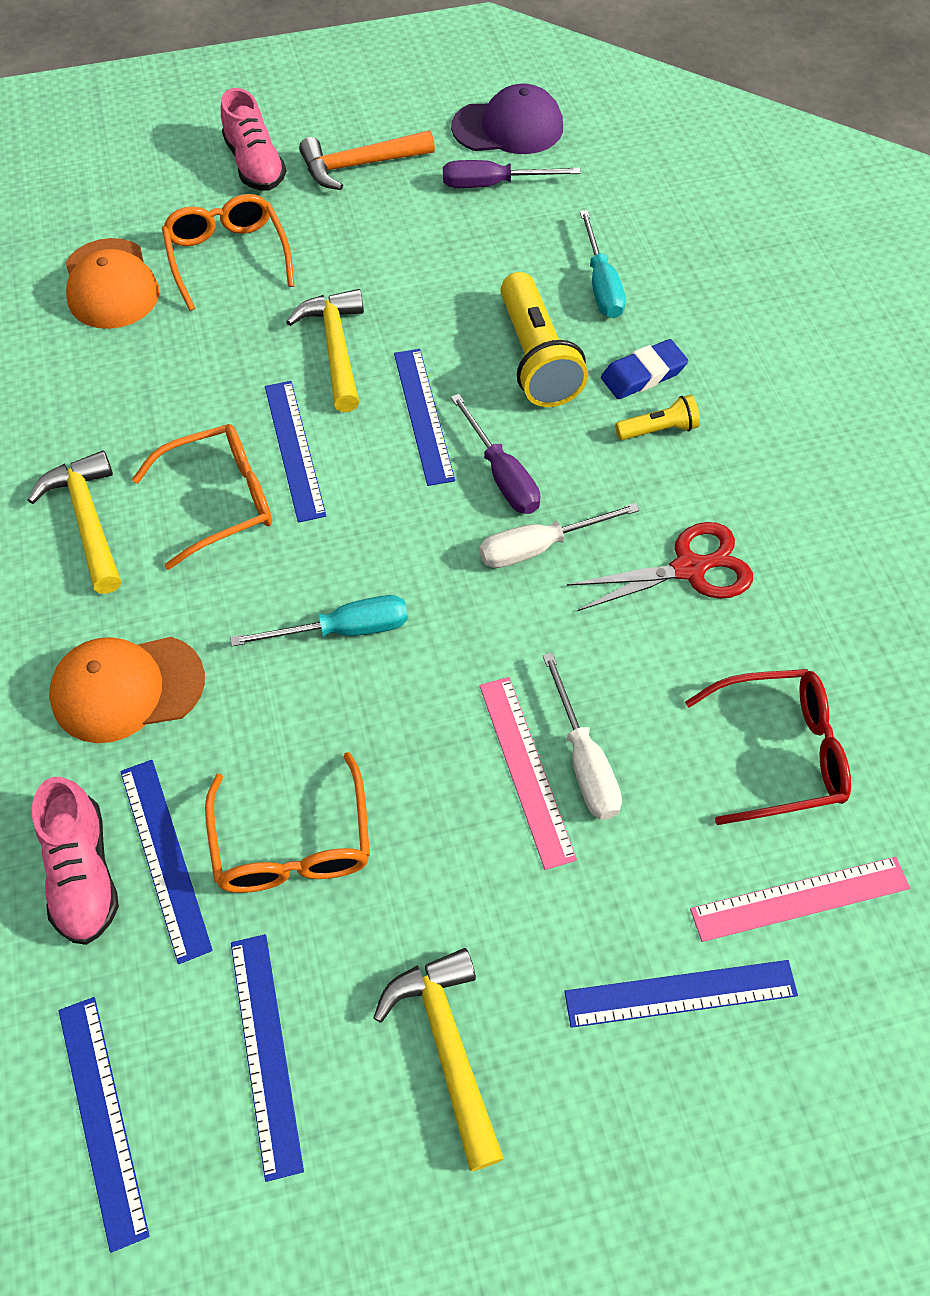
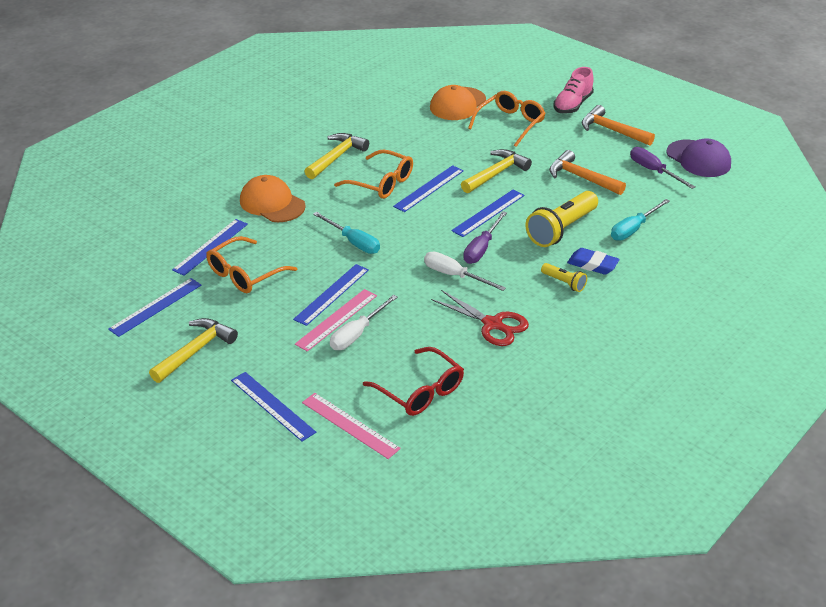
camera: 55 degrees right, 20 degrees down
(83, 873) = (187, 231): pink shoe -> none
(102, 1118) = (101, 281): blue ruler -> blue ruler (331, 294)
(437, 264) = (581, 178): none -> orange hammer

